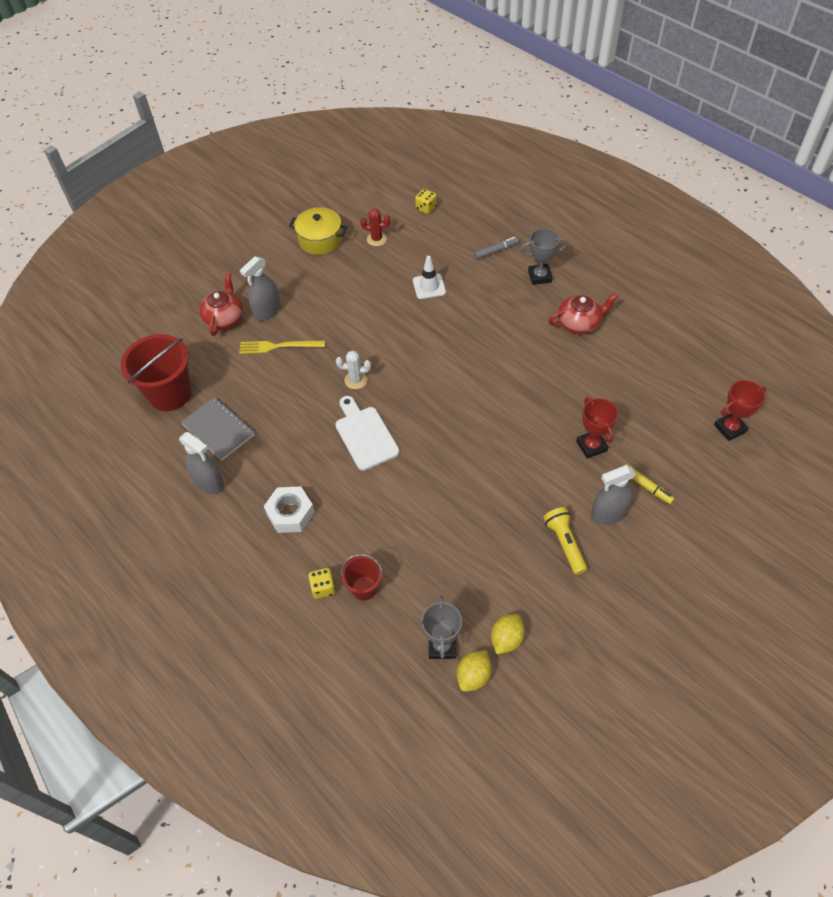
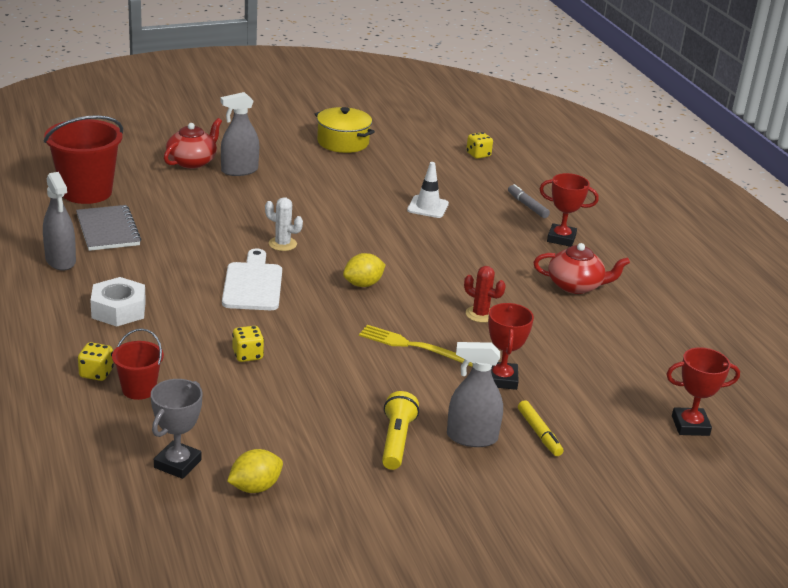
camera: 20 degrees right, 25 degrees down
(278, 346) = (226, 196): yellow fork -> yellow fork (412, 346)
(376, 239) = (403, 159): red cactus -> red cactus (480, 314)
(413, 512) = (247, 355): none -> yellow dice
(473, 676) = (189, 500): yellow lemon -> yellow lemon (363, 284)
(495, 251) = (527, 206): grey marker -> grey marker turned 120 degrees counterclockwise
(539, 276) = (561, 238): grey trophy -> red trophy

